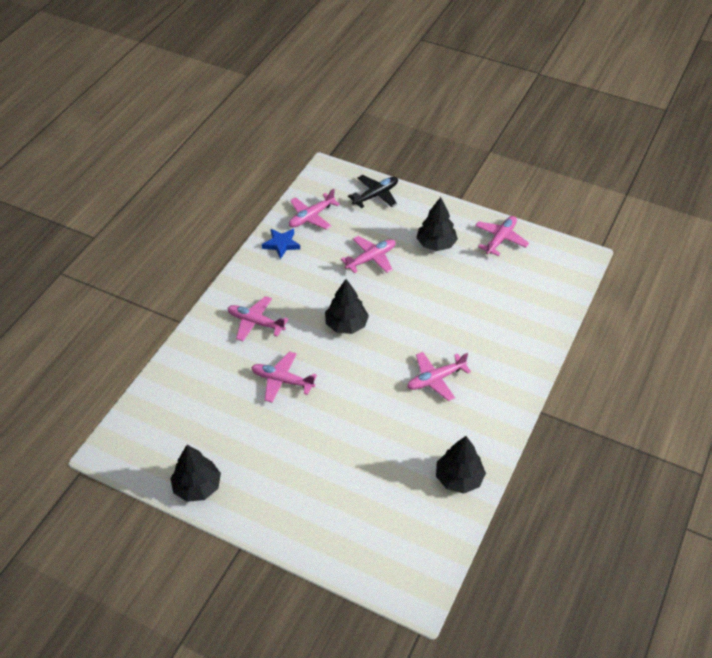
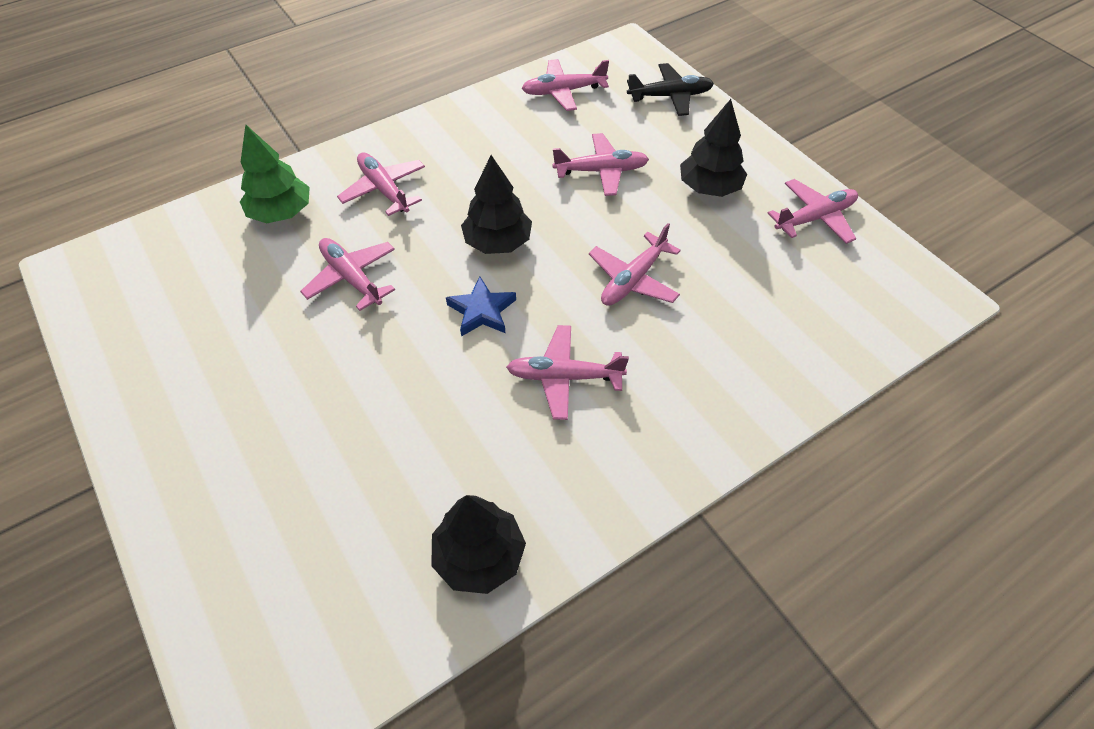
camera: 30 degrees right, 5 degrees up
(197, 487) = (122, 367): black tree -> none
(206, 363) = (281, 212): none -> green tree
(281, 244) = (498, 109): blue star -> blue star (482, 311)
(433, 313) = (633, 280): none -> pink plane

